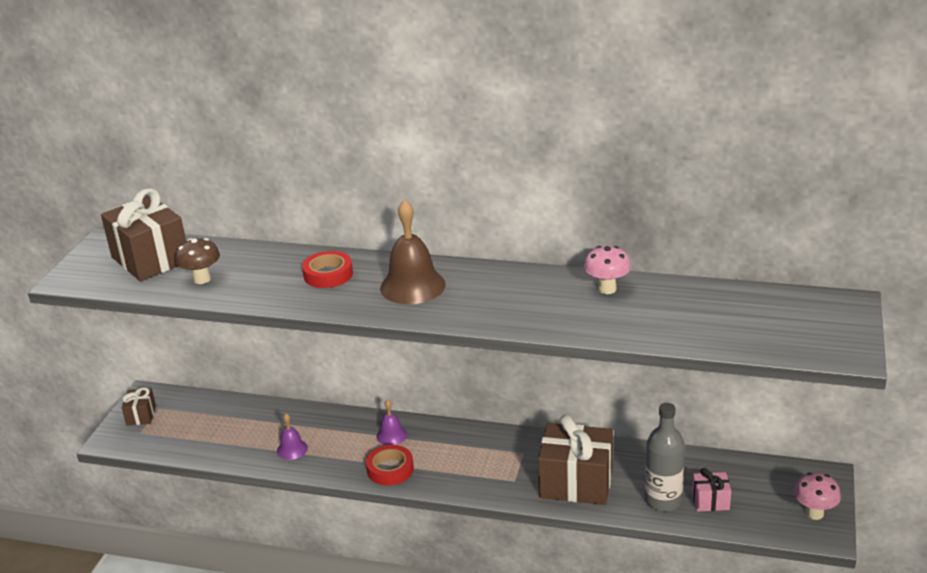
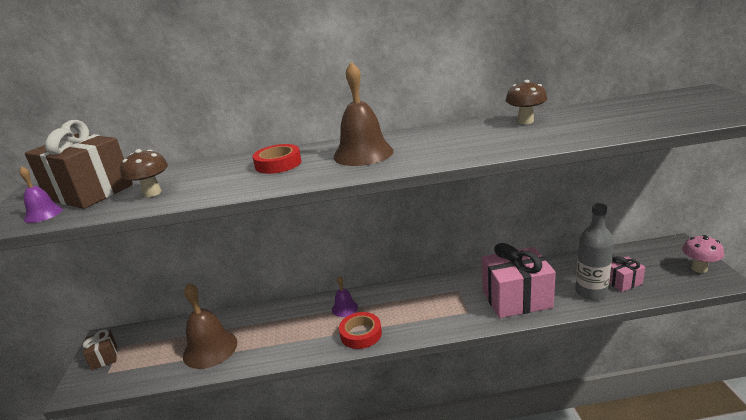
camera: 20 degrees left, 5 degrees down
(240, 438) = (210, 349): none -> brown bell
(292, 449) = (263, 344): purple bell -> purple bell (43, 214)
(576, 483) = (516, 299): brown gift -> pink gift
(607, 289) = (525, 121): pink mushroom -> brown mushroom

